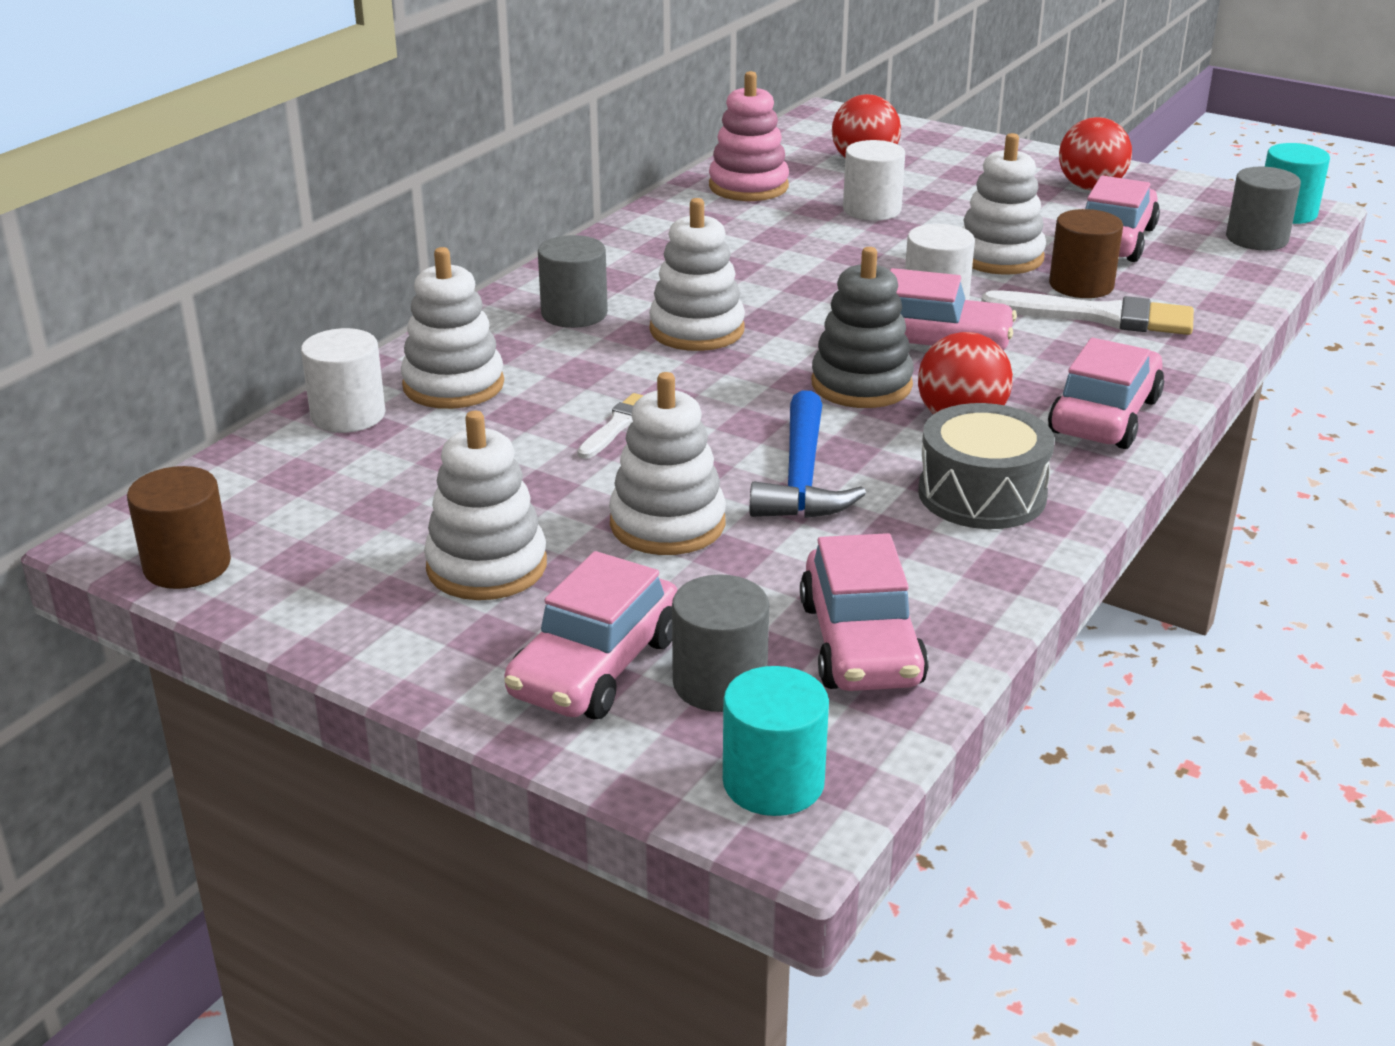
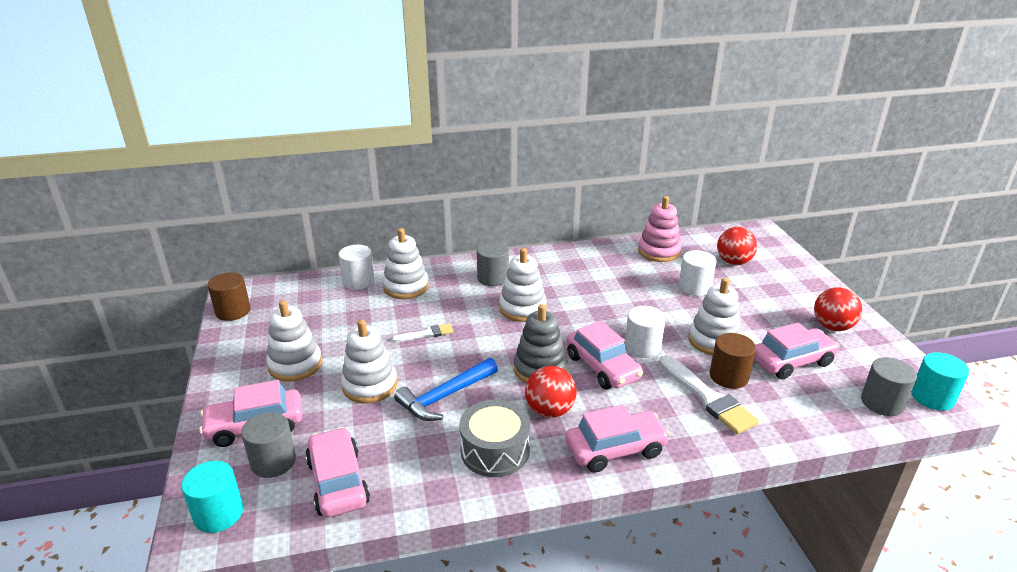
camera: 45 degrees right, 0 degrees up
(860, 643) = (338, 482): pink car -> pink car turned 120 degrees clockwise

